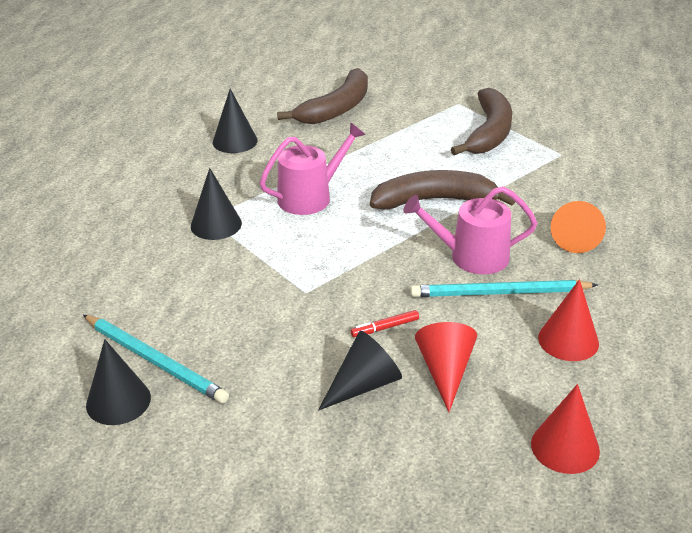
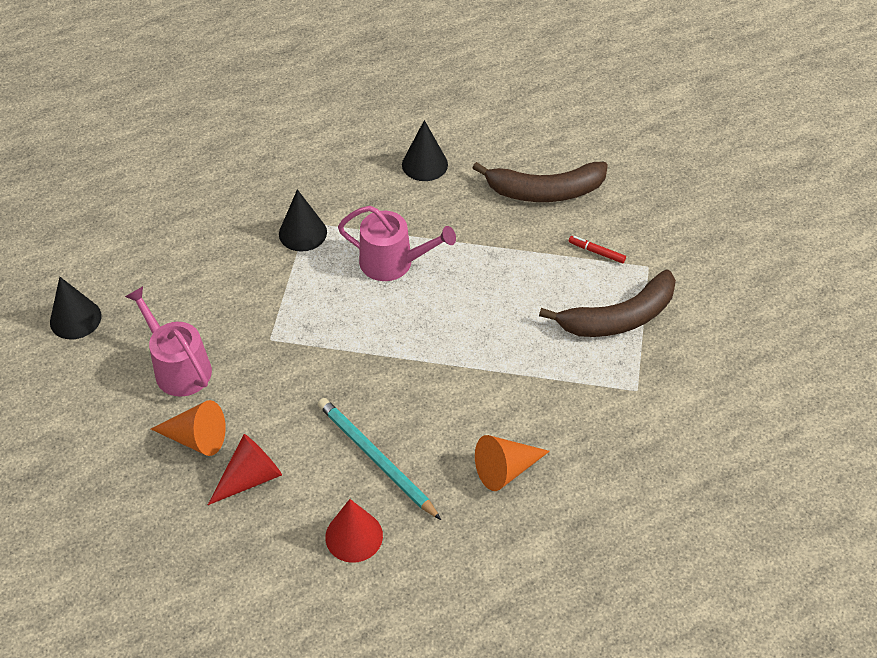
camera: 50 degrees right, 15 degrees up
(155, 361) = (127, 309): turquoise pencil -> none
(363, 385) = (196, 438): black cone -> orange cone
(385, 328) = (269, 412): red marker -> red marker (596, 252)
(434, 200) = (466, 343): brown banana -> none
(472, 256) = (409, 414): pink watering can -> pink watering can (178, 368)
(565, 447) = (226, 596): red cone -> none

